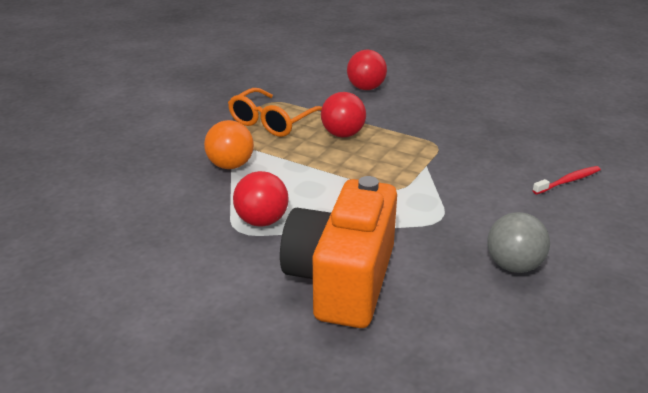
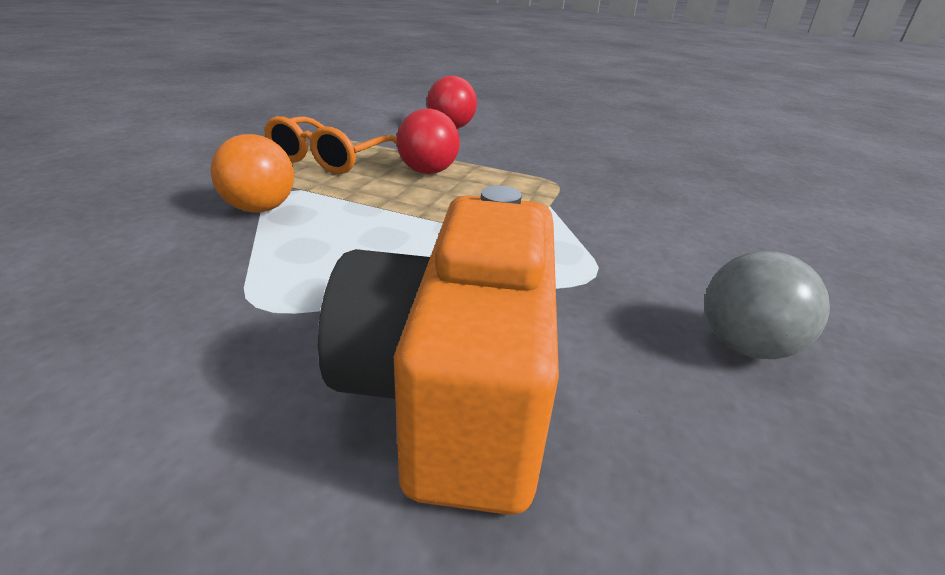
camera: 10 degrees left, 0 degrees up
(262, 221) = (301, 288): red ball -> none
(568, 181) = (745, 221): red toothbrush -> none

